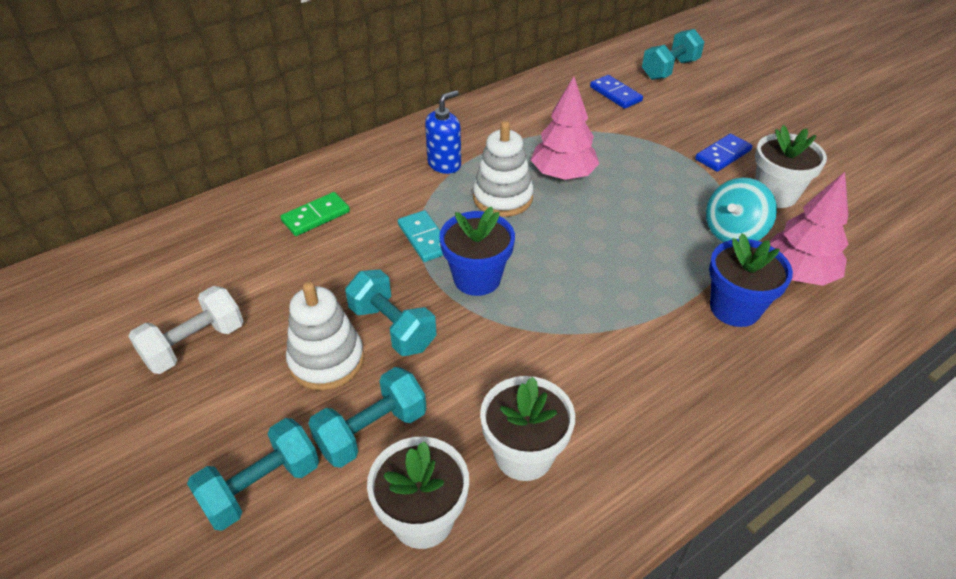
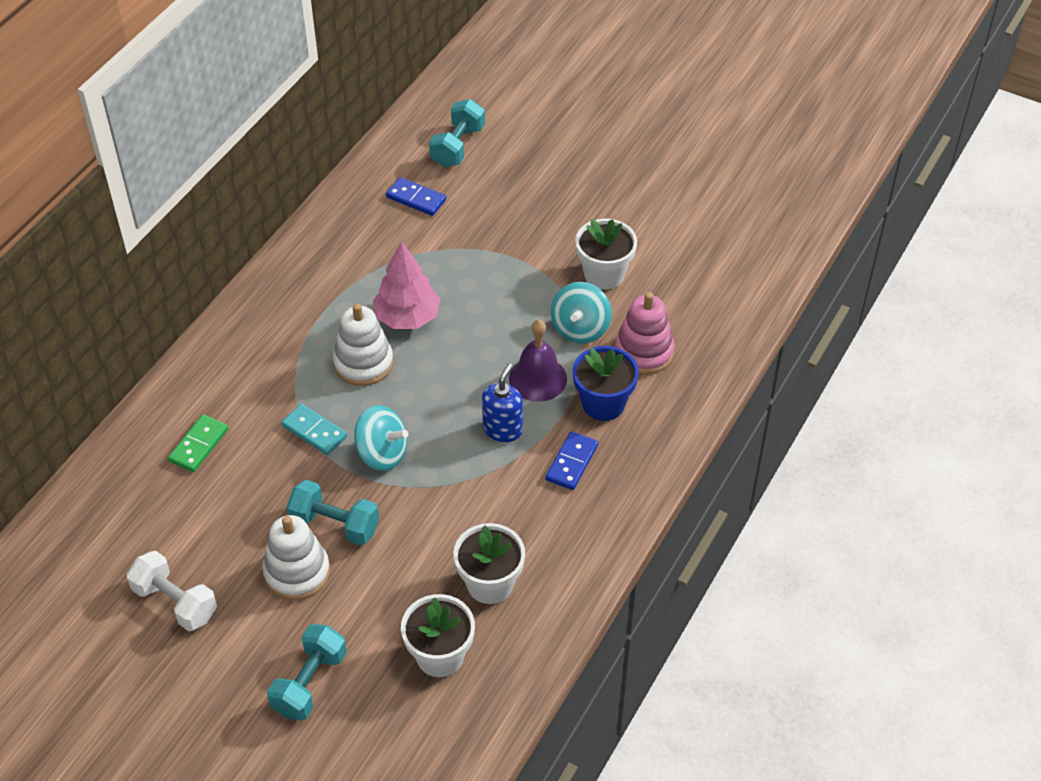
camera: 25 degrees left, 5 degrees up
(194, 344) = (175, 602): white dumbbell -> white dumbbell turned 75 degrees counterclockwise
(372, 431) = (368, 612): turquoise dumbbell -> none
(444, 164) = (288, 344): blue soap dispenser -> blue soap dispenser (502, 429)
(477, 278) = (382, 453): blue flower pot -> turquoise spinning top
(670, 262) = (538, 378): none -> purple bell
(722, 155) = (545, 244): blue domino -> blue domino (571, 462)
(798, 273) = (644, 352): pink tree -> pink stacking toy

